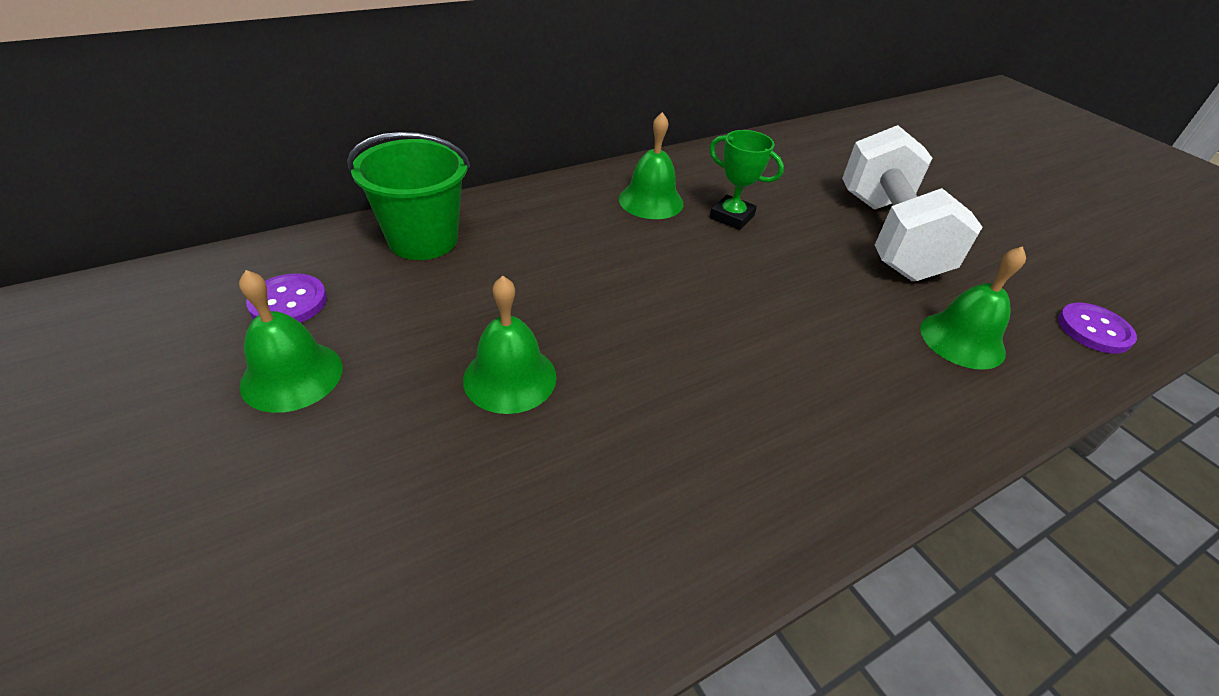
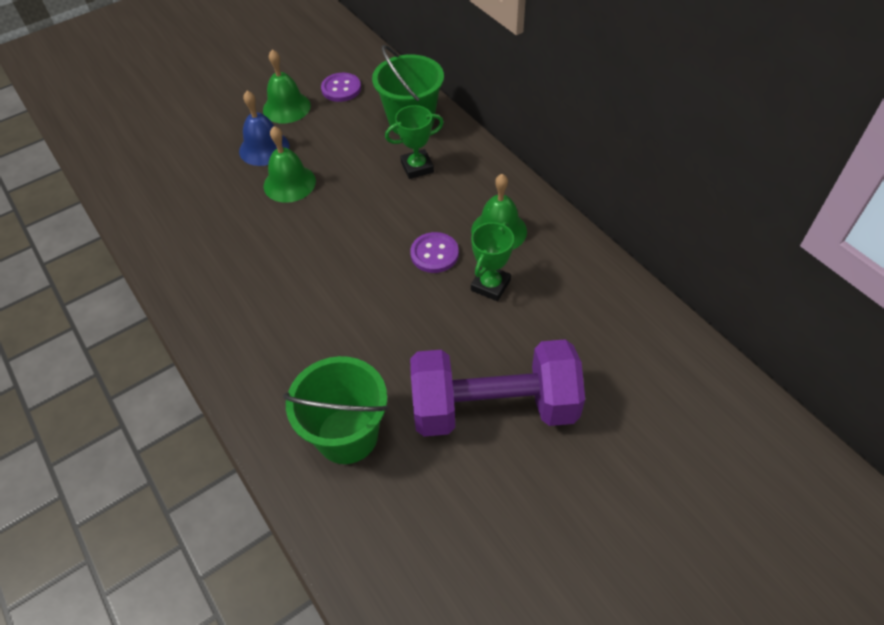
camera: 90 degrees right, 10 degrees up
(398, 411) = (264, 148): none -> blue bell
(522, 245) = (417, 167): none -> green trophy
(888, 236) = (493, 407): white dumbbell -> purple dumbbell
(962, 340) = (347, 435): green bell -> green bucket
(1094, 330) = (374, 559): purple button -> purple button (434, 254)

